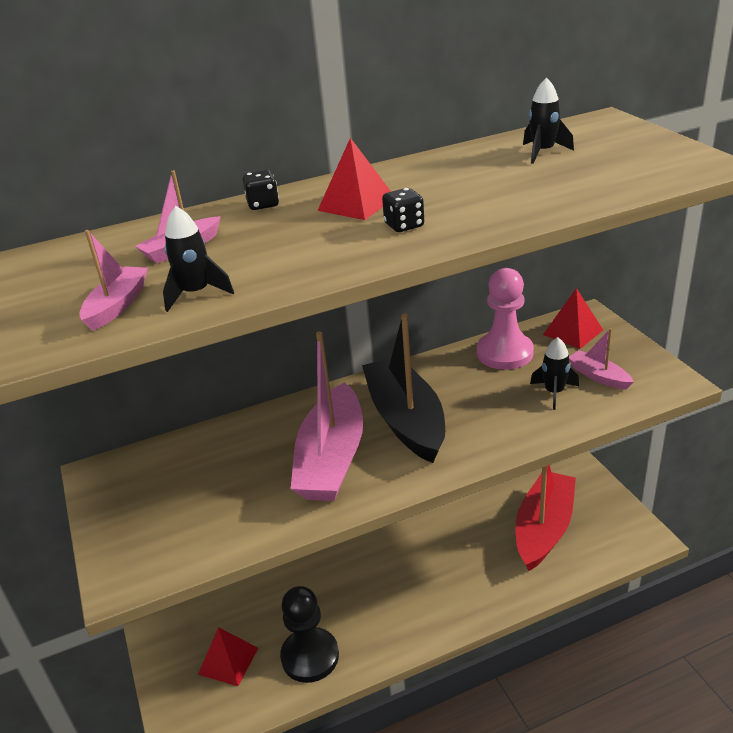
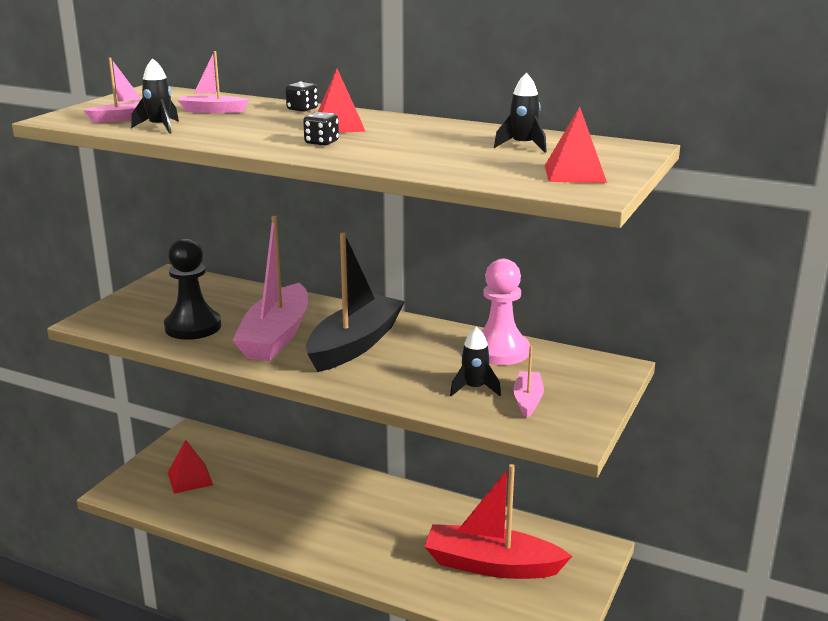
camera: 45 degrees right, 10 degrees down
(310, 656) = (228, 510): black pawn -> black pawn (193, 327)
(332, 459) = (276, 336): pink boat -> pink boat turned 45 degrees counterclockwise
(544, 528) = (491, 565): red boat -> red boat turned 150 degrees counterclockwise
(573, 332) = (579, 369): red pyramid -> red pyramid (575, 173)

